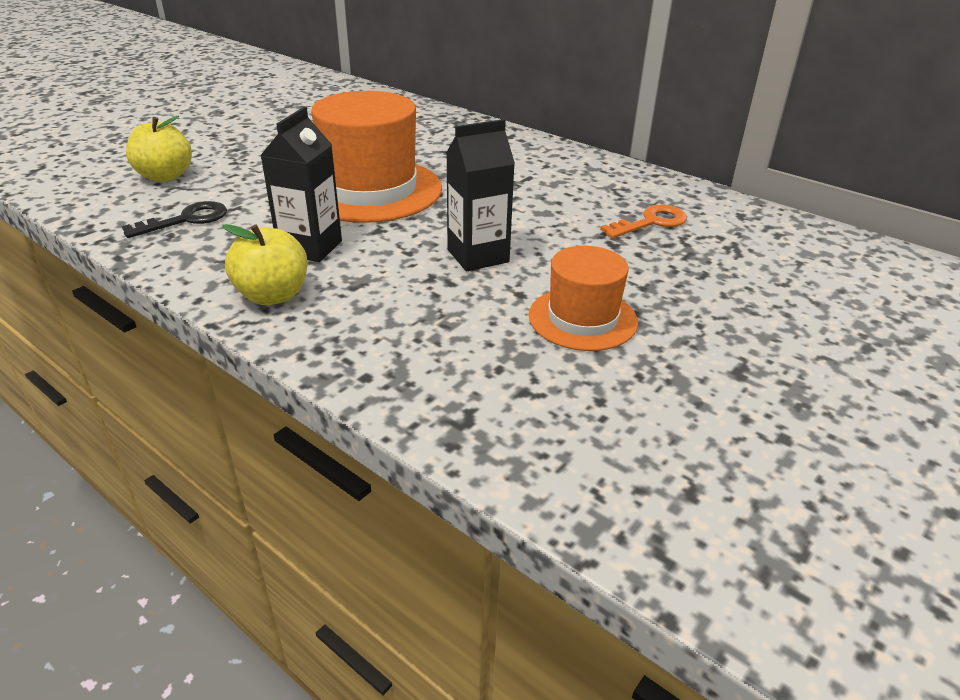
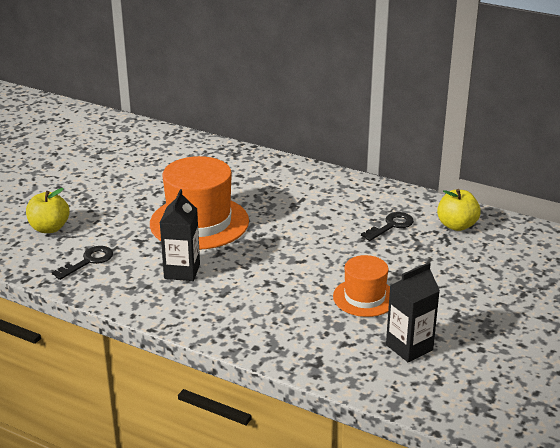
camera: 10 degrees left, 5 degrees down
(273, 295) = (177, 307): yellow apple -> yellow apple (456, 225)
(478, 256) = (290, 264): black carton -> black carton (409, 347)
(651, 222) = (391, 226): orange key -> black key

